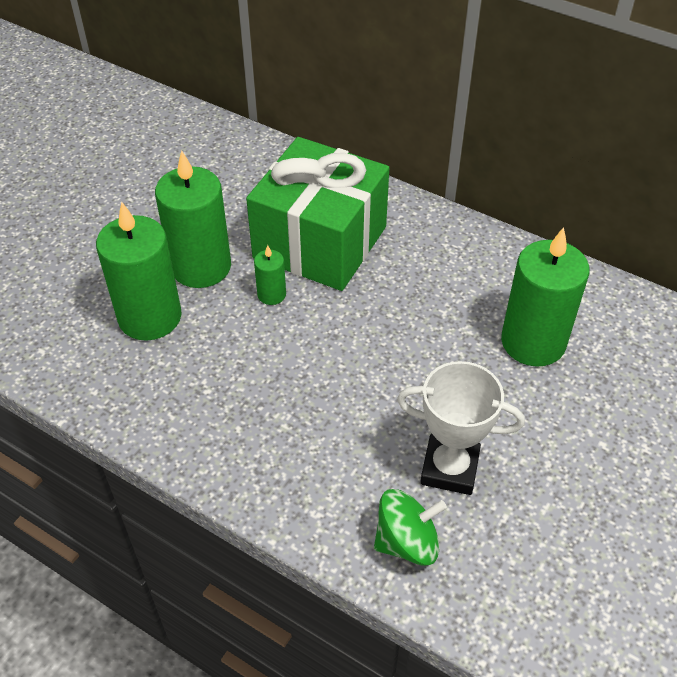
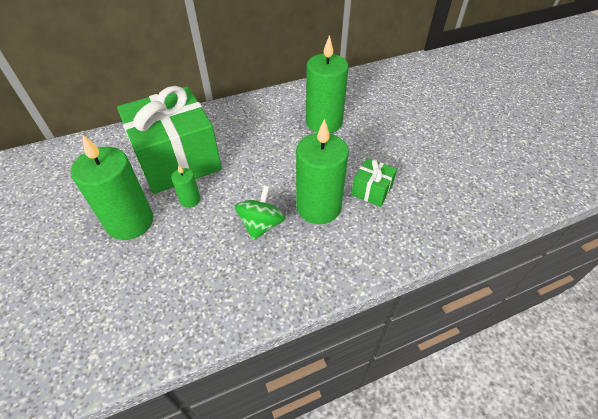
camera: 55 degrees left, 0 degrees up
(150, 317) = (138, 270): green candle -> green candle (318, 207)
(407, 542) = (403, 231): green spinning top -> green spinning top (261, 225)
(449, 468) = (371, 190): white trophy -> green gift

